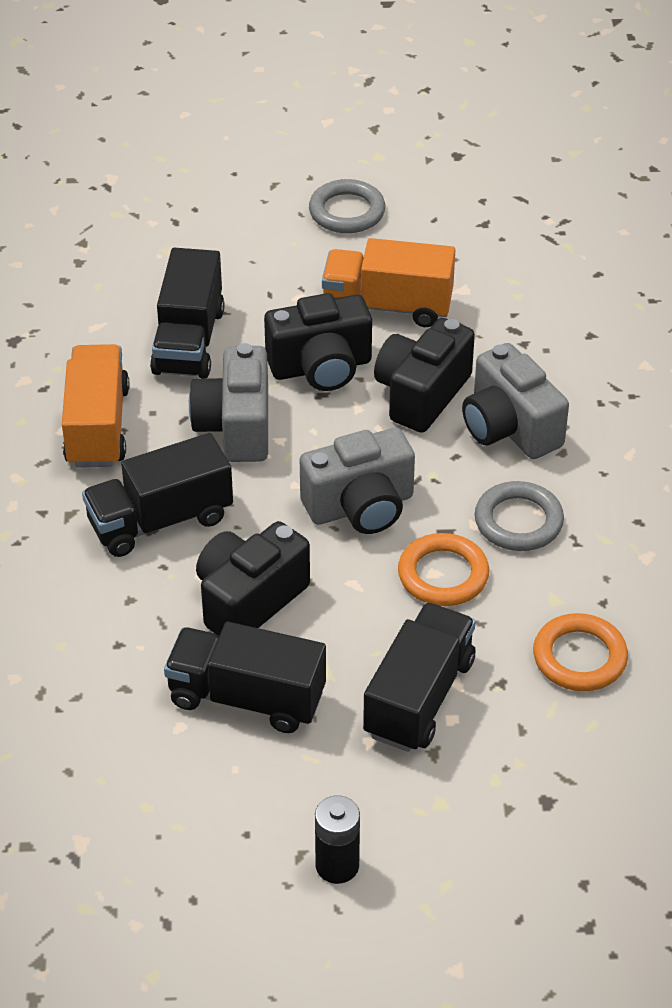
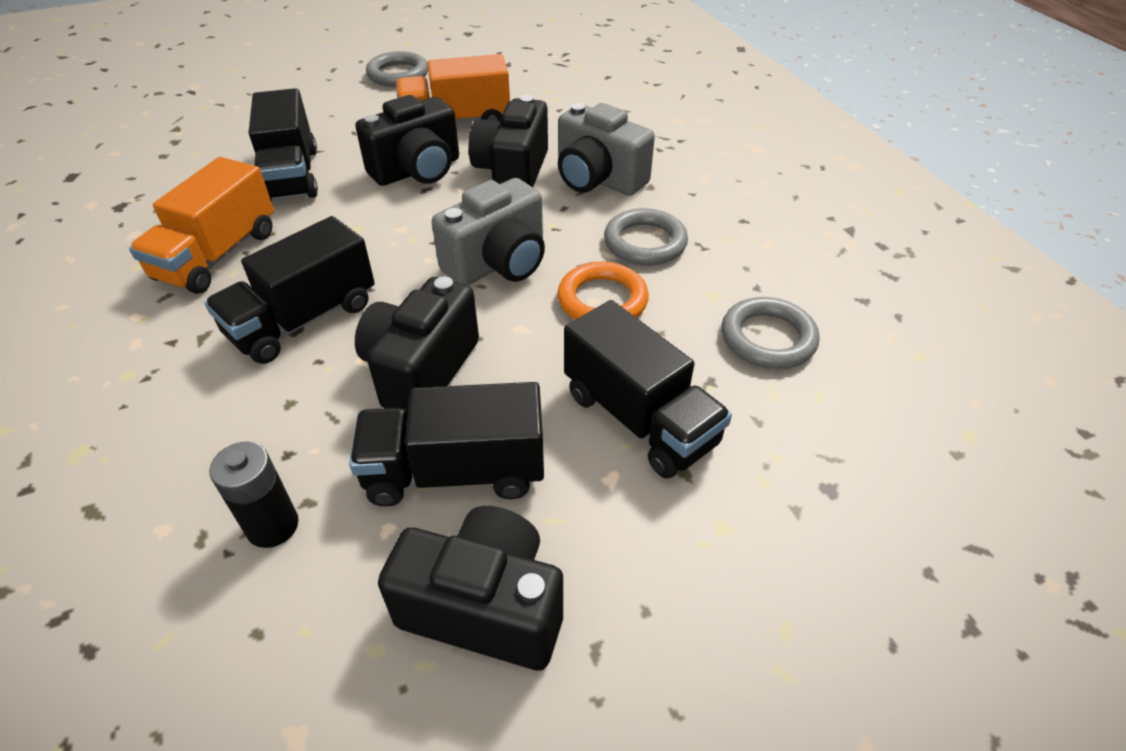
camera: 20 degrees left, 0 degrees up
(97, 426) = (217, 255): orange truck -> orange truck turned 135 degrees counterclockwise
(233, 803) = (484, 607): none -> black camera
(236, 427) = (356, 227): grey camera -> none
(337, 865) = (647, 649): black battery -> black battery (272, 526)
(419, 697) = (639, 418): black truck -> black truck turned 135 degrees clockwise
(579, 657) = (768, 338): orange ring -> grey ring

